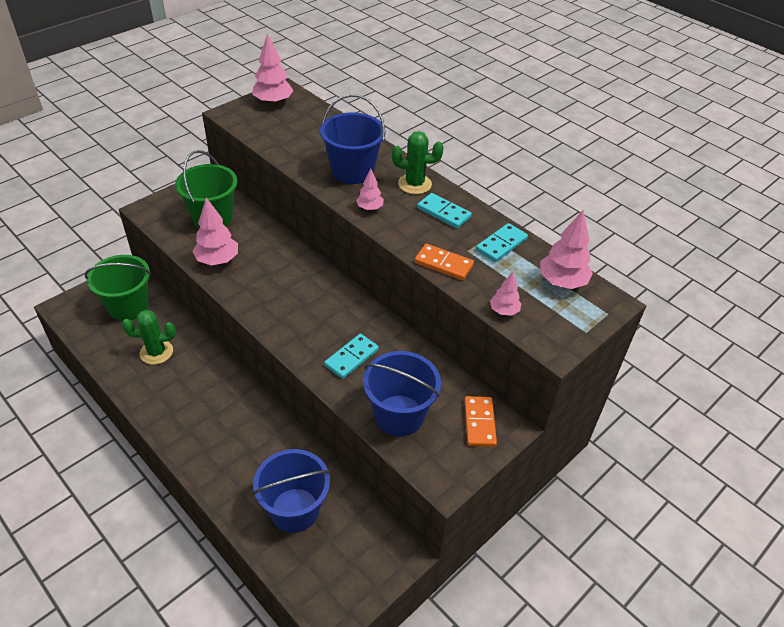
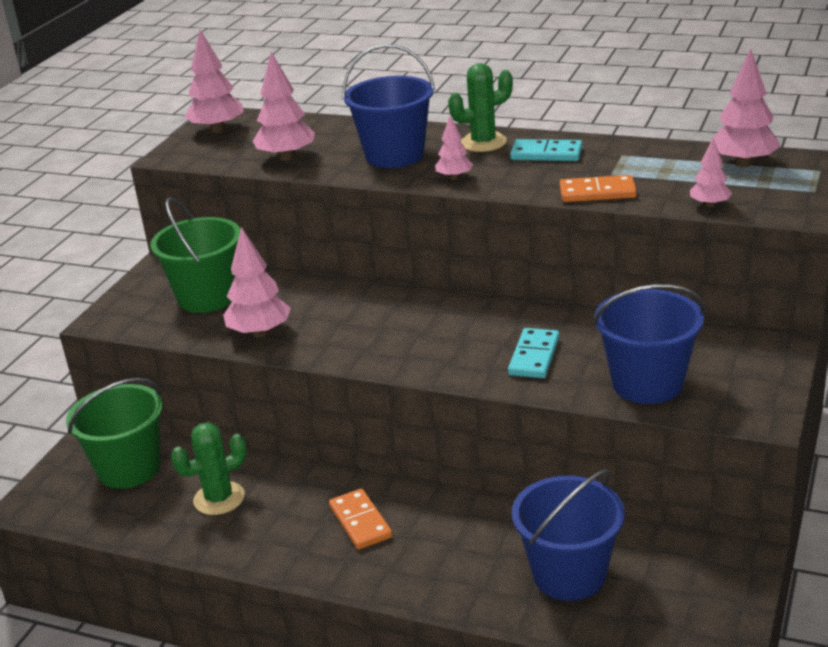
camera: 20 degrees left, 15 degrees down
(290, 144) = (287, 157): none -> pink tree
(479, 423) = (745, 354): orange domino -> orange domino (360, 522)
(501, 245) = (643, 157): turquoise domino -> none

